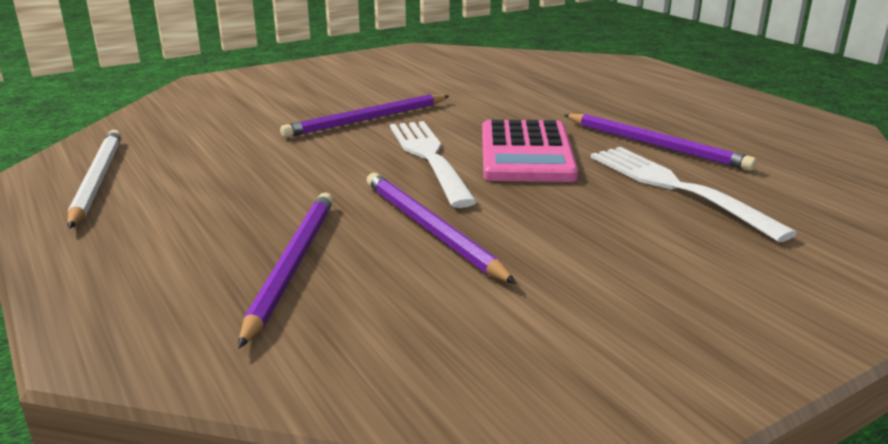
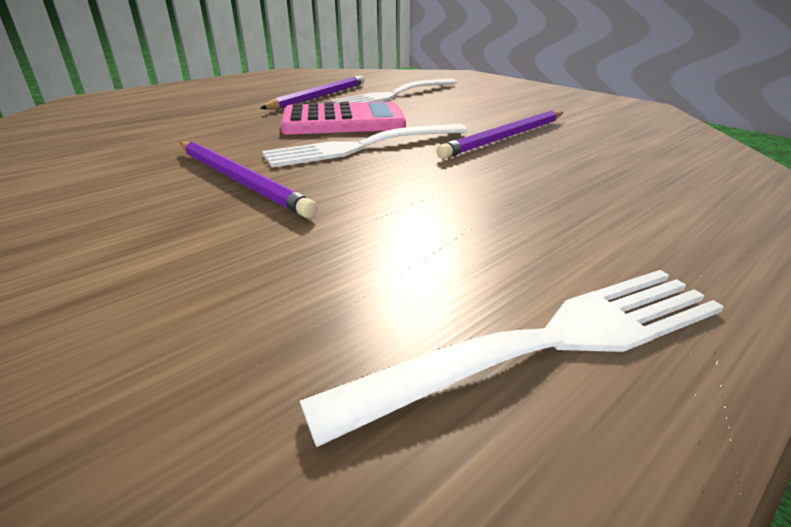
camera: 100 degrees left, 5 degrees up
(97, 180) = (550, 342): white pencil -> white fork
(292, 265) = (608, 168): purple pencil -> none

